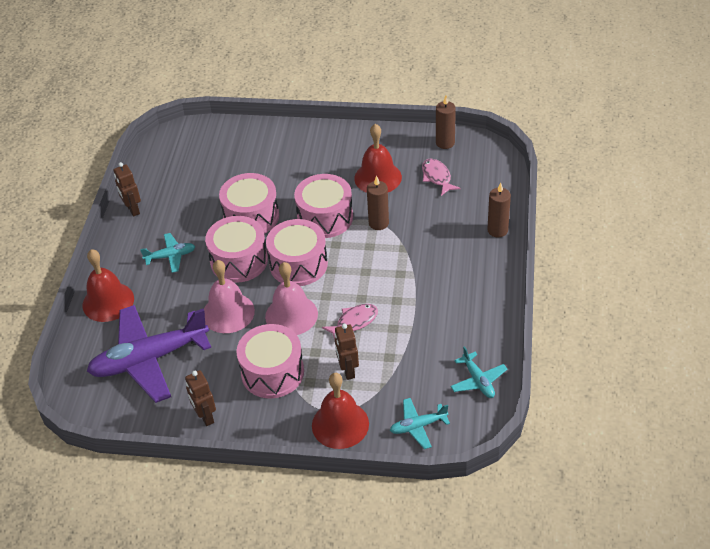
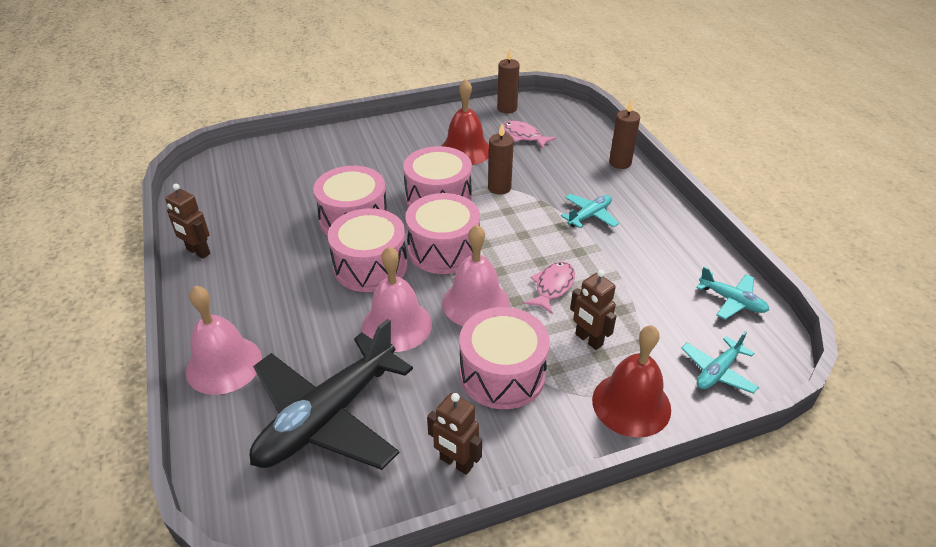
camera: 30 degrees left, 5 degrees down
(108, 302) = (224, 364): red bell -> pink bell
(149, 359) = (327, 417): purple plane -> black plane
(170, 256) = (280, 287): turquoise plane -> turquoise plane (589, 216)

